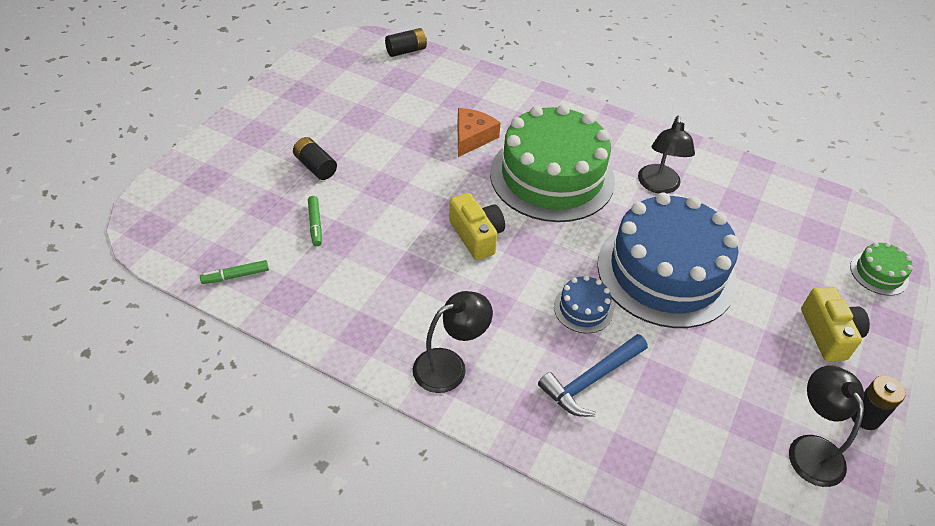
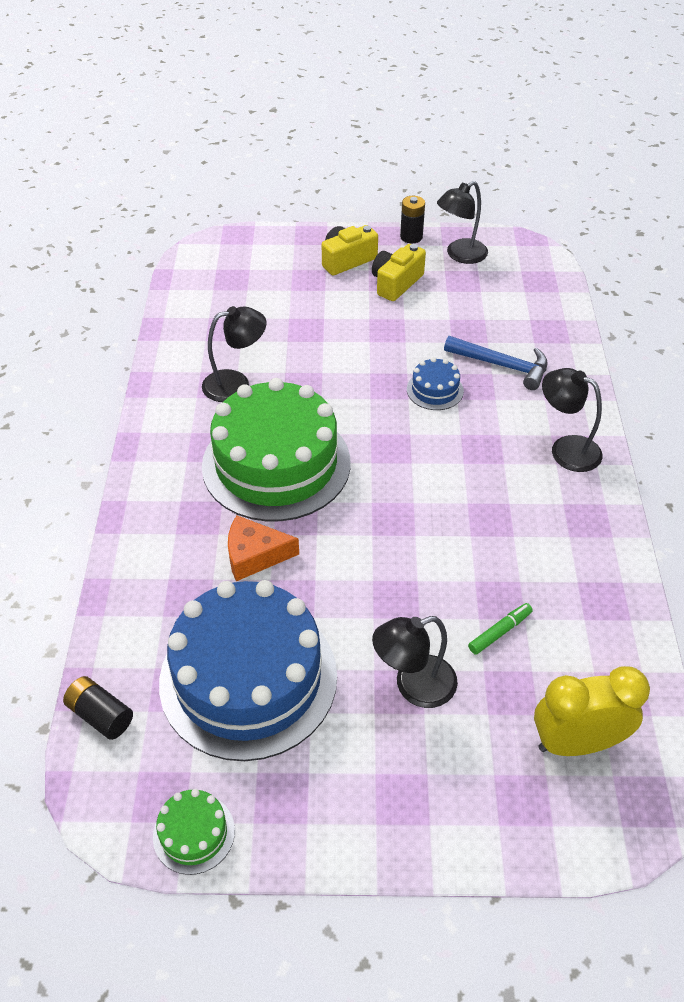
camera: 115 degrees left, 0 degrees up
(211, 219) = (576, 742): none -> yellow clock
(236, 276) = (623, 661): green marker -> none
(315, 167) = (414, 686): black battery -> black lamp
(476, 236) = (407, 490): yellow camera -> yellow camera (396, 283)
(666, 272) = (350, 353): blue cake -> blue cake (248, 678)
(879, 273) = (258, 244): green cake -> green cake (194, 833)

